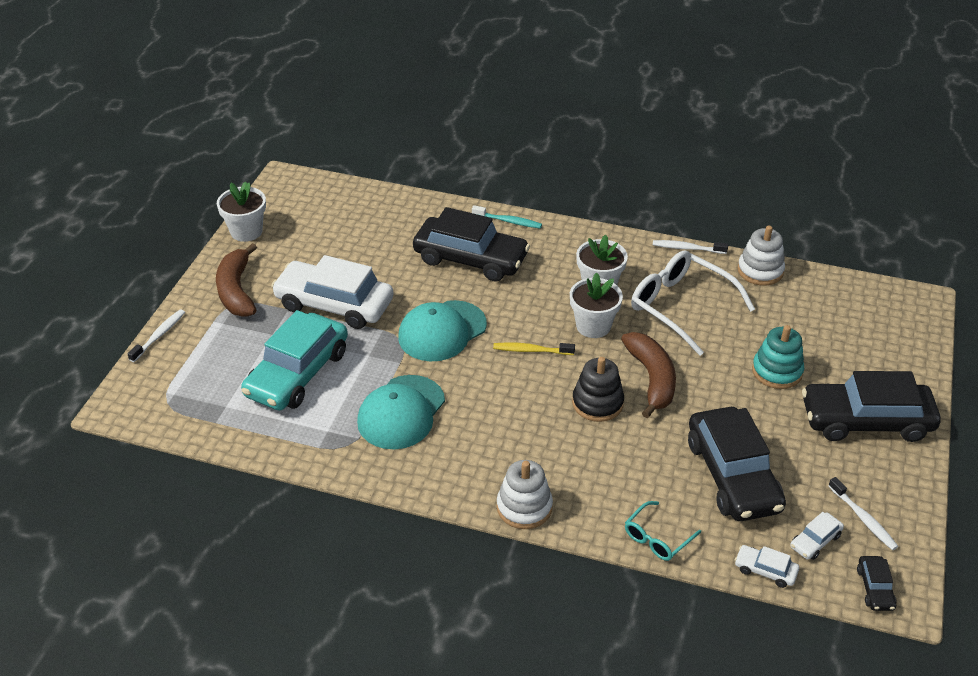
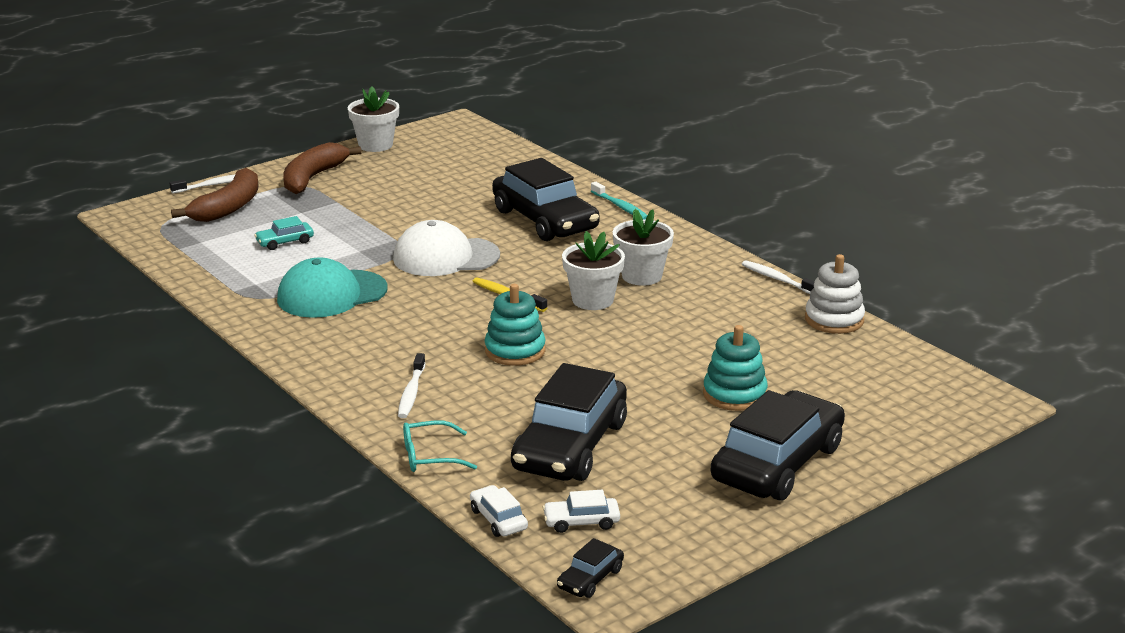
camera: 35 degrees right, 15 degrees down
(297, 373) = (285, 242): turquoise car -> turquoise car, size x0.42
(334, 304) = (379, 211): white car -> none
(442, 331) = (445, 257): turquoise cap -> white cap
(524, 507) = (343, 390): white stacking toy -> none
(597, 403) = (515, 351): black stacking toy -> turquoise stacking toy
(651, 379) = (594, 354): brown banana -> brown banana (228, 207)
(681, 307) = (704, 317): white glasses -> none
(863, 519) = (658, 528): white toothbrush -> white toothbrush (411, 393)
(866, 420) = (778, 463): black car -> black car turned 90 degrees clockwise

